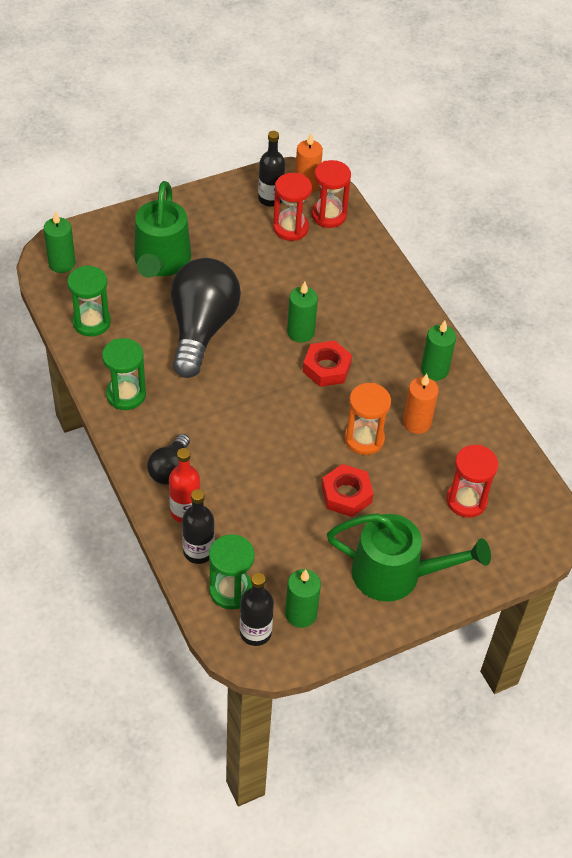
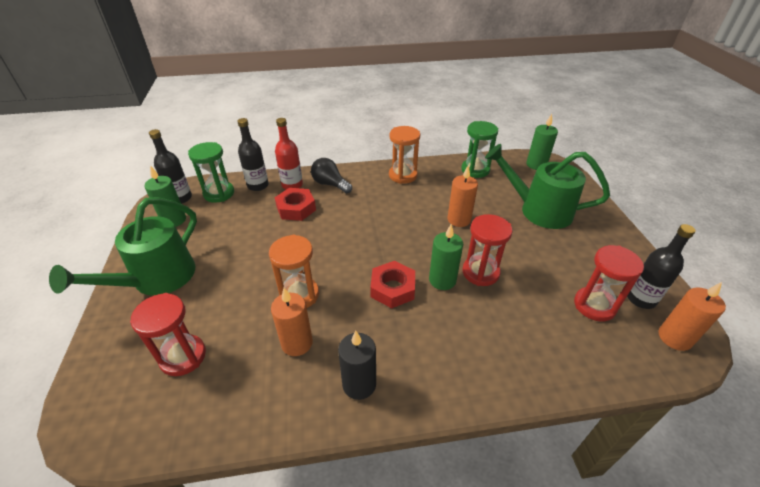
camera: 110 degrees right, 10 degrees down
(126, 395) = (403, 175): green hourglass -> orange hourglass
(201, 329) = (459, 219): black light bulb -> orange candle
(328, 215) = (622, 346): red hourglass -> red hourglass (480, 272)
(346, 494) = (251, 268): red nut -> red nut (296, 208)
(434, 370) = (359, 384): green candle -> black candle

